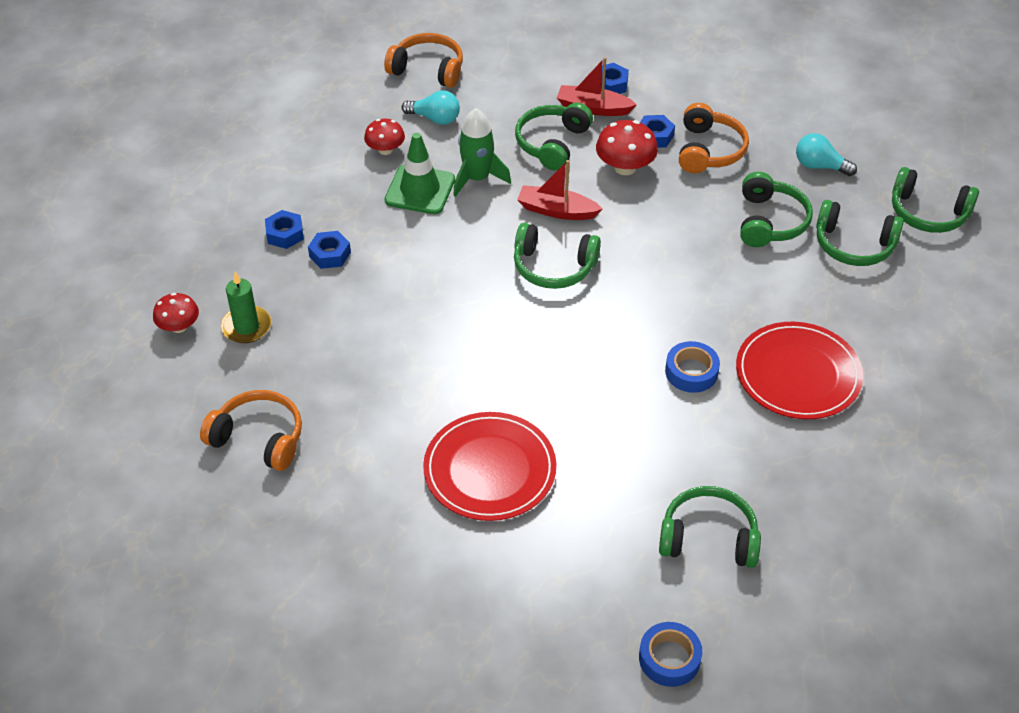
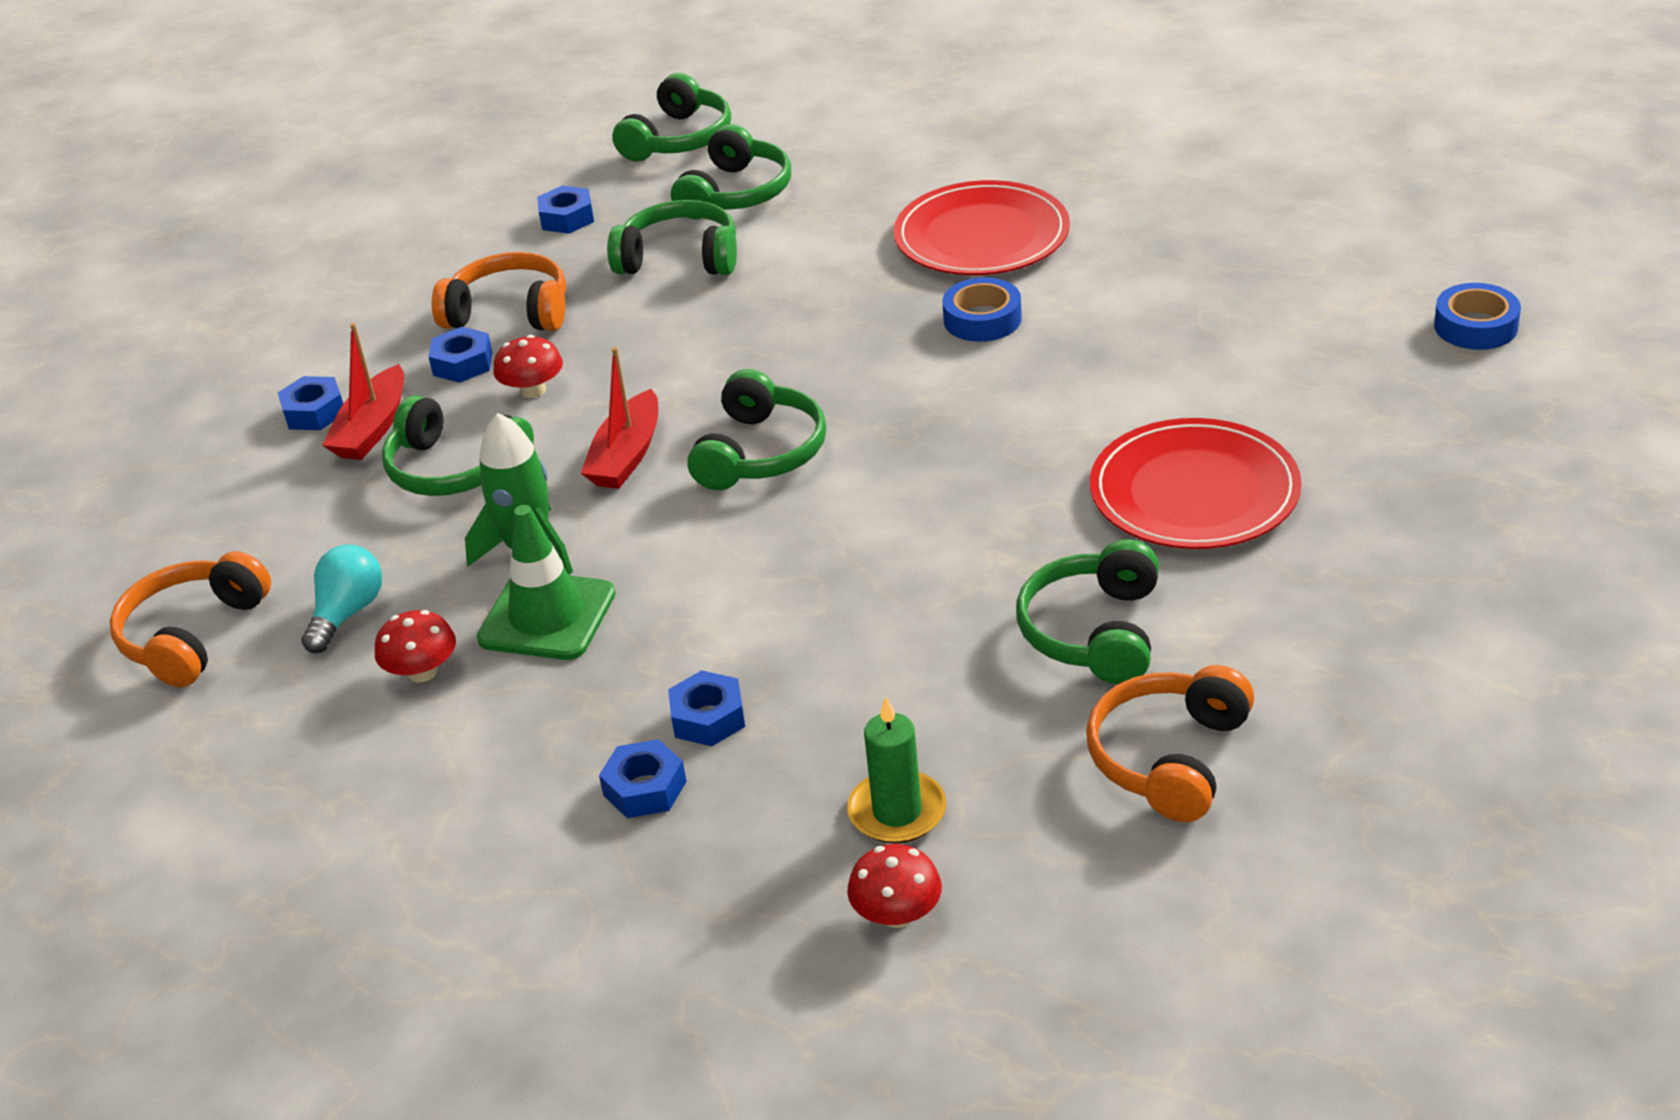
camera: 85 degrees left, 10 degrees down
(625, 167) = (533, 390): red mushroom -> red mushroom, size x0.67
(708, 538) = (1276, 301): green headphones -> green headphones (1094, 632)
(819, 166) = (567, 218): turquoise light bulb -> blue nut

